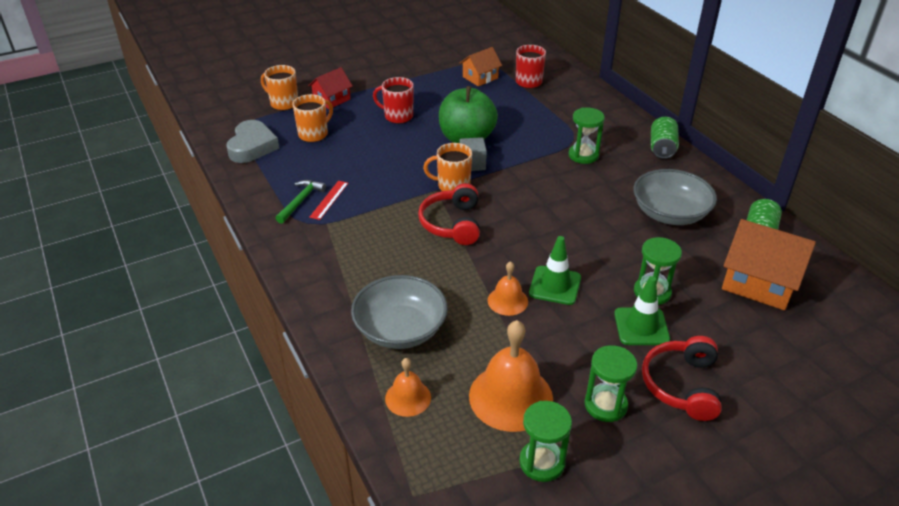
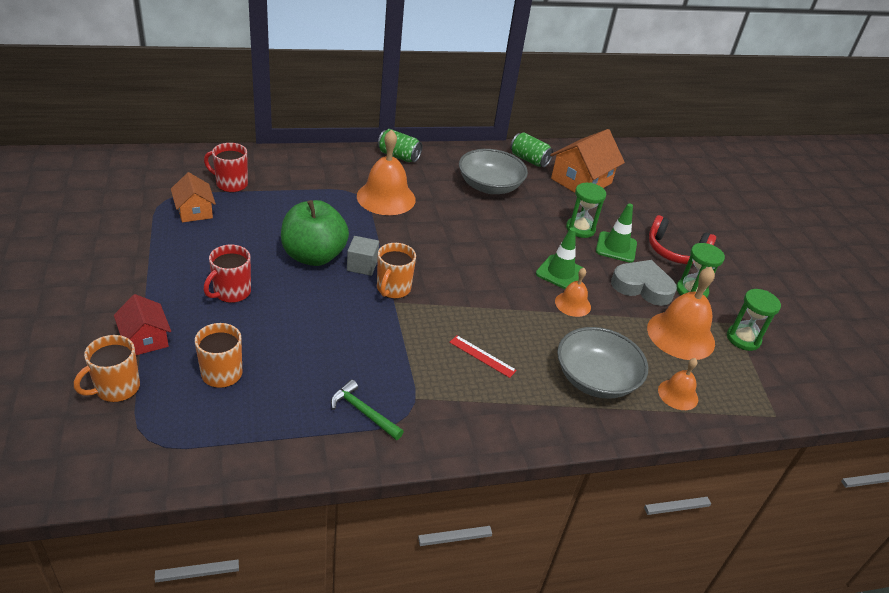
camera: 80 degrees left, 0 degrees up
(252, 146) = (210, 440): grey heart -> grey heart (642, 287)
(329, 200) = (372, 387): red ruler -> red ruler (482, 356)
(452, 224) = (455, 306): red headphones -> none
(583, 155) = (386, 197): green hourglass -> orange bell

